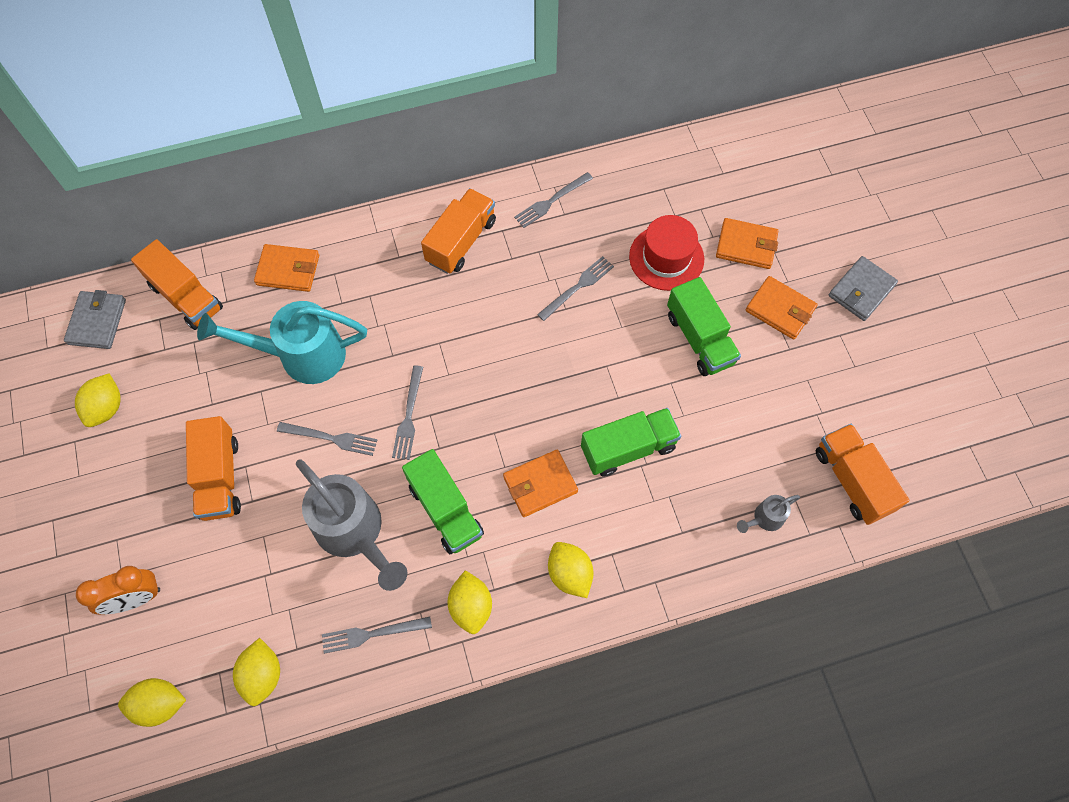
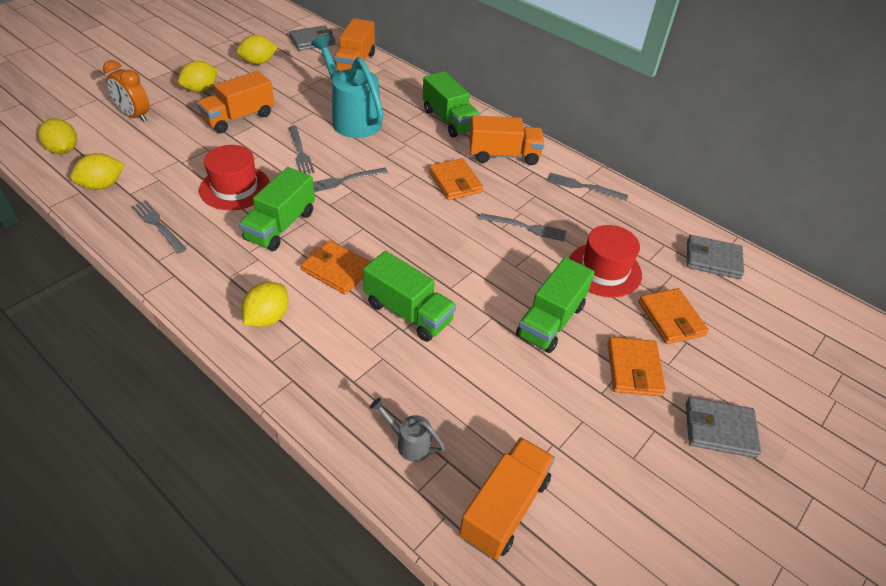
camera: 55 degrees right, 20 degrees down
(288, 270) = (409, 92): orange wallet -> orange wallet (455, 182)
(354, 532) = (235, 188): grey watering can -> red hat
(368, 258) = (449, 120): none -> green truck
(471, 606) = (207, 269): yellow lemon -> yellow lemon (201, 89)
(702, 165) = (713, 260): none -> grey wallet

